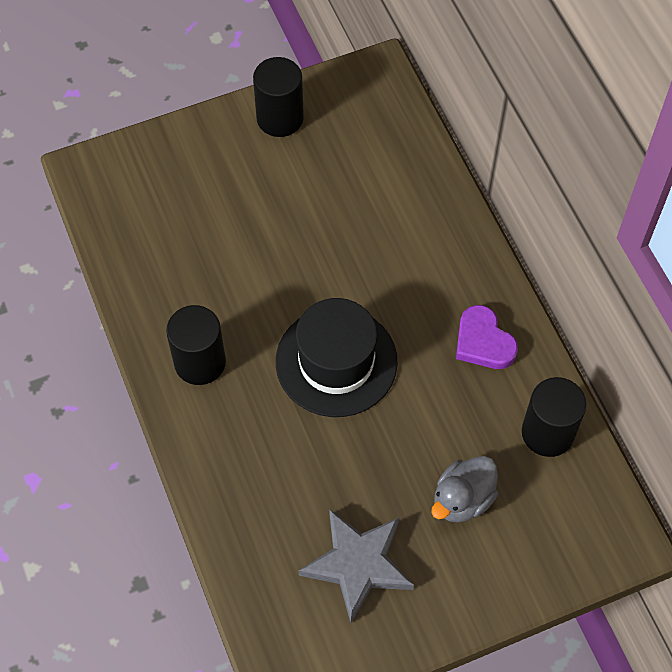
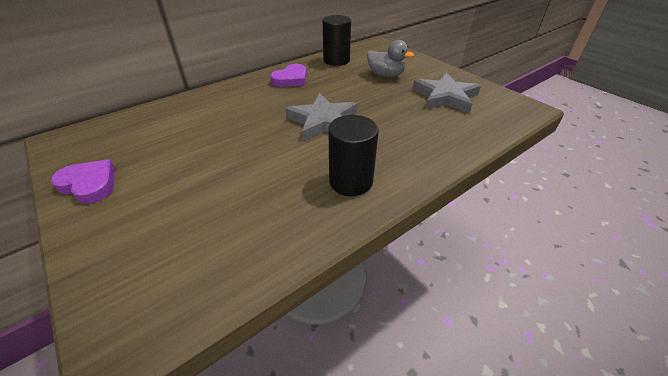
camera: 105 degrees left, 20 degrees down
(280, 118) = (89, 184): black cylinder -> purple heart
(336, 361) = (323, 121): black hat -> grey star

